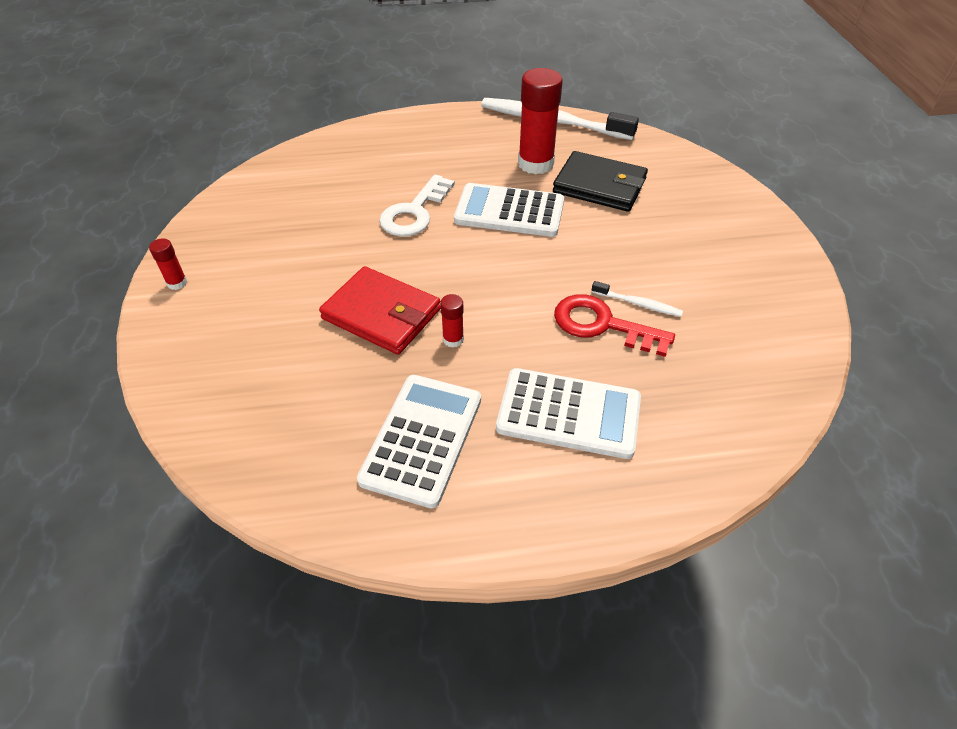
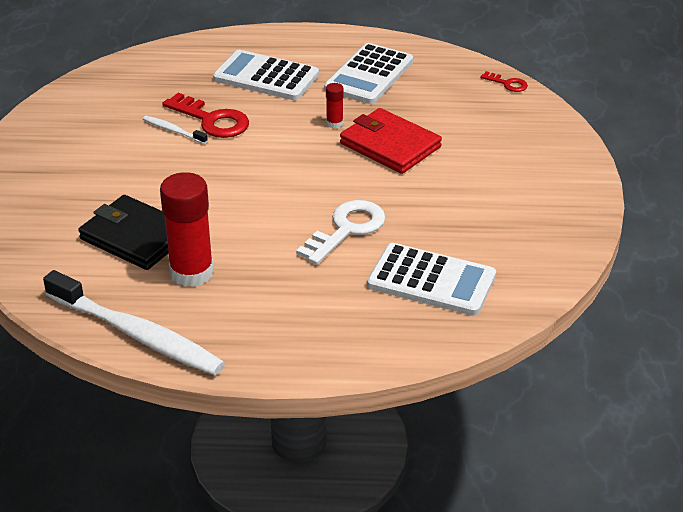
camera: 170 degrees left, 10 degrees down
(177, 283) = (576, 187): red glue stick -> none
(216, 448) = (507, 84): none -> red key
(509, 211) = (247, 219): white calculator -> white calculator (431, 280)

